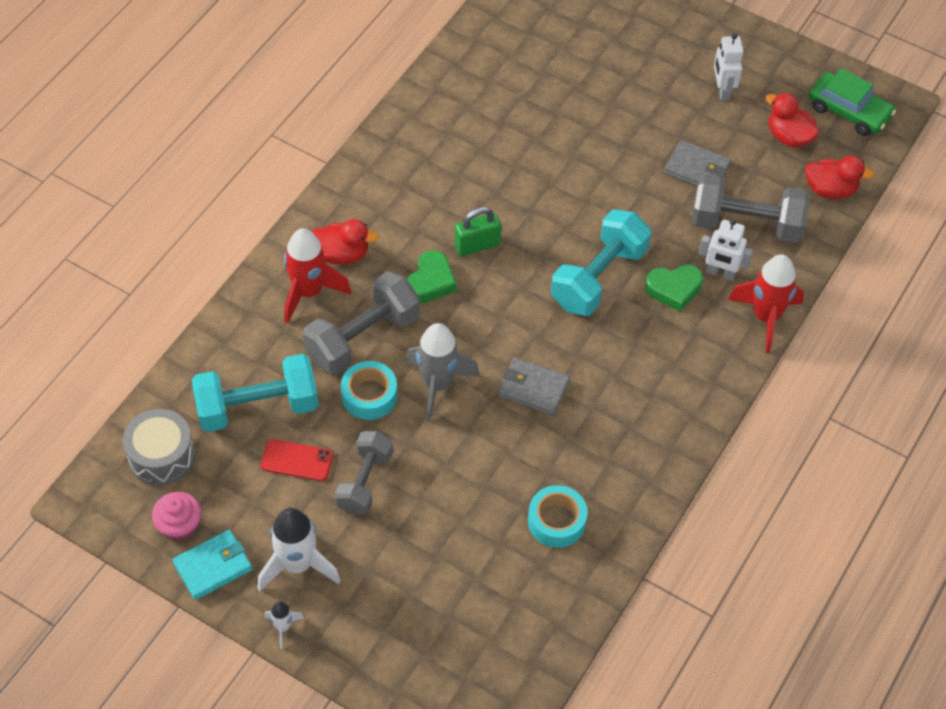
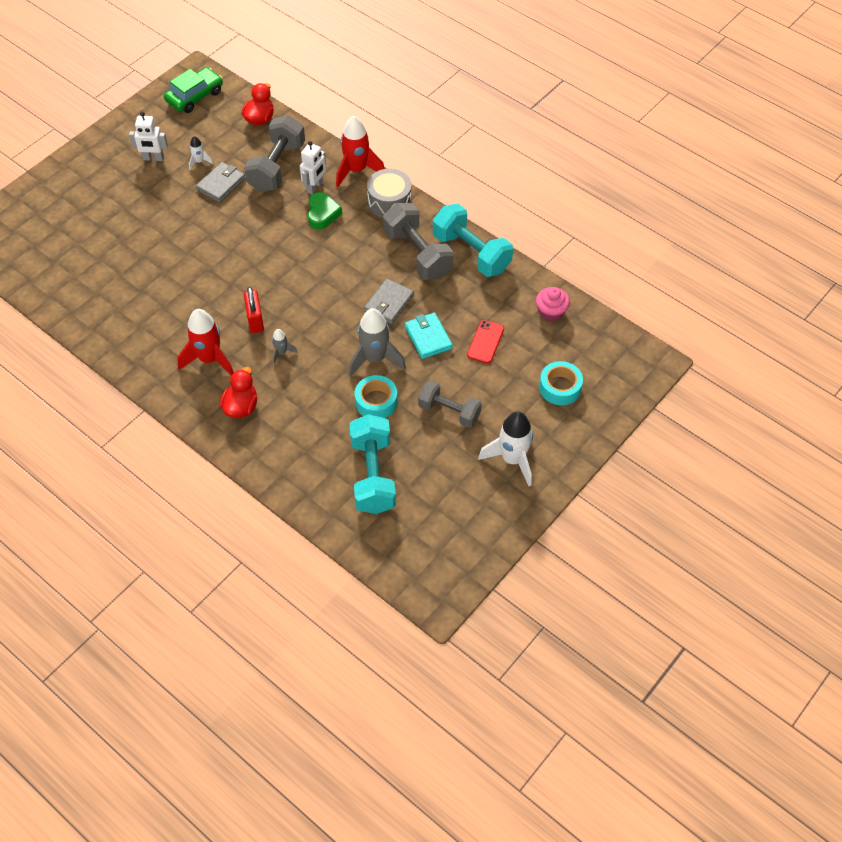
camera: 80 degrees left, 0 degrees up
(161, 456) = (406, 544): grey drum -> grey drum (389, 202)
(180, 526) = (470, 534): pink cupcake -> pink cupcake (551, 312)
(213, 566) = (507, 514): turquoise wallet -> turquoise wallet (428, 337)
(283, 627) = (561, 472): white rocket -> white rocket (199, 162)
(297, 460) = (424, 453): red phone -> red phone (485, 342)
(309, 292) = (272, 432): red rocket -> red rocket (209, 359)
(363, 338) = (323, 401): grey dumbbell -> grey dumbbell (418, 254)
(431, 282) = (281, 352): green heart -> grey rocket
(477, 245) = (255, 320): green padlock -> red padlock
(556, 521) = (497, 305): turquoise tape -> turquoise tape (560, 387)
(599, 278) = (302, 253): turquoise dumbbell -> turquoise dumbbell (471, 253)
(788, 137) = (207, 131): red duck -> none

